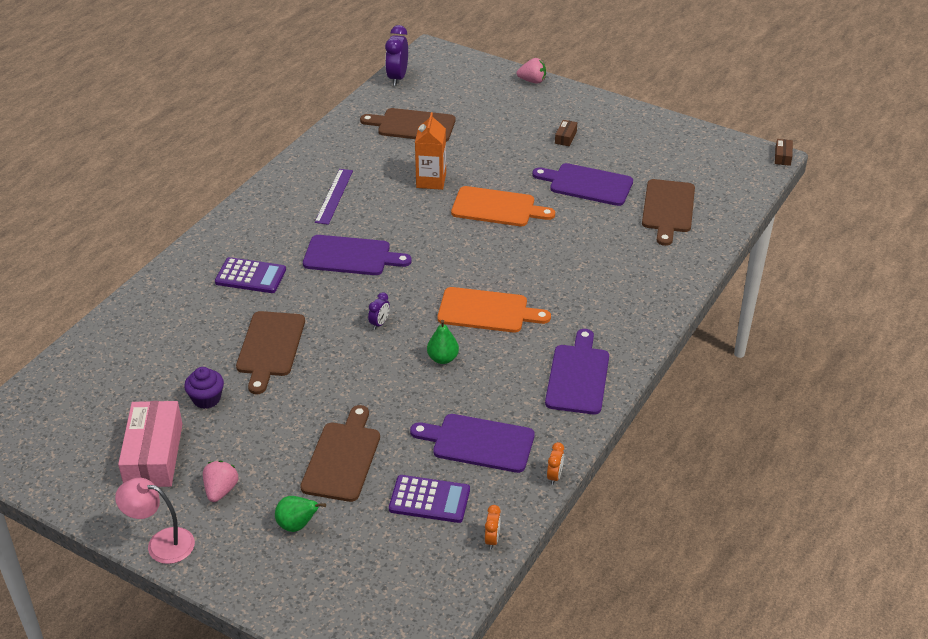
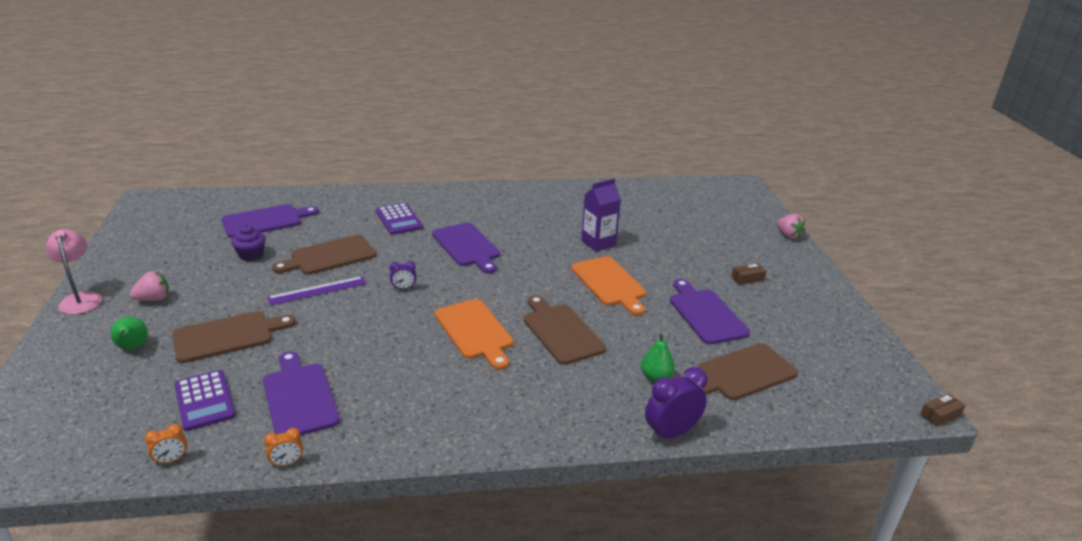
camera: 50 degrees right, 10 degrees down
(154, 455) = (175, 259): pink box -> none
(334, 196) = (525, 214): purple ruler -> purple ruler (317, 290)
(397, 78) = (691, 185): purple clock -> purple clock (671, 433)
(413, 125) = (649, 211): brown cutting board -> brown cutting board (561, 331)
(431, 181) = (598, 243): orange carton -> purple carton
(443, 358) = (391, 334): green pear -> green pear (655, 377)
(578, 376) = (442, 418): purple cutting board -> purple cutting board (265, 221)

